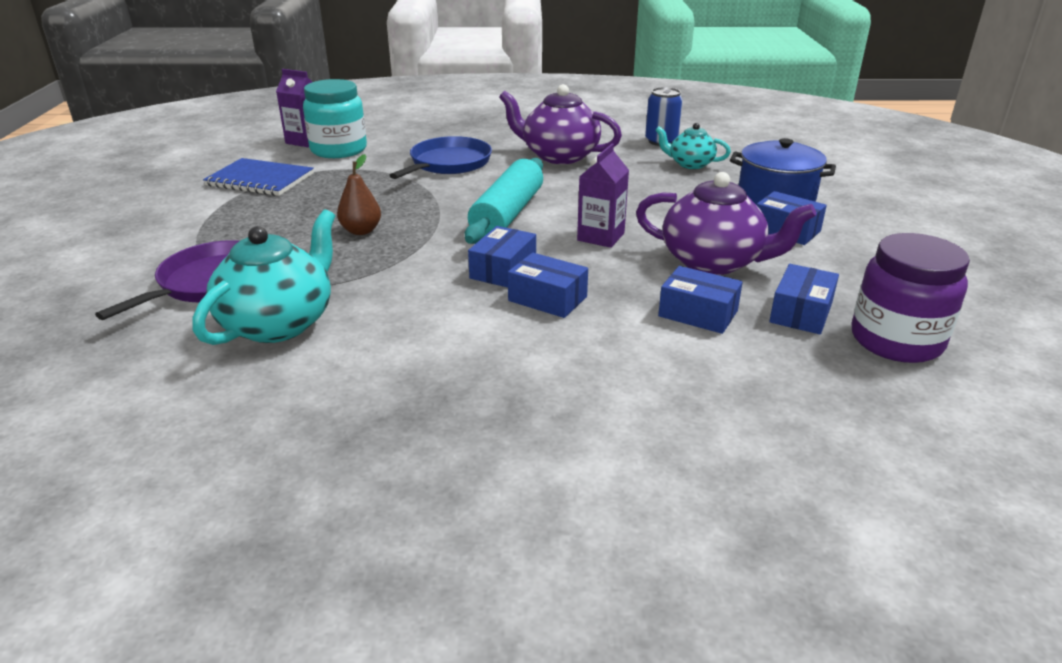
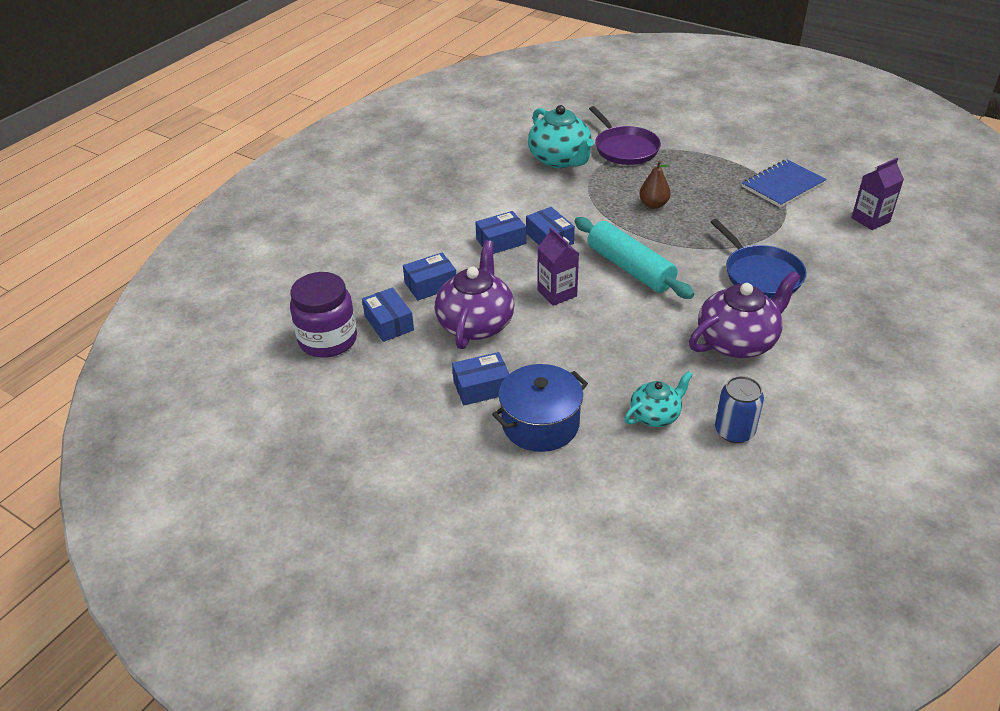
camera: 125 degrees right, 10 degrees up
(339, 150) = (834, 230): turquoise jar -> none
(713, 262) = (476, 323): purple teapot -> purple teapot turned 135 degrees clockwise

